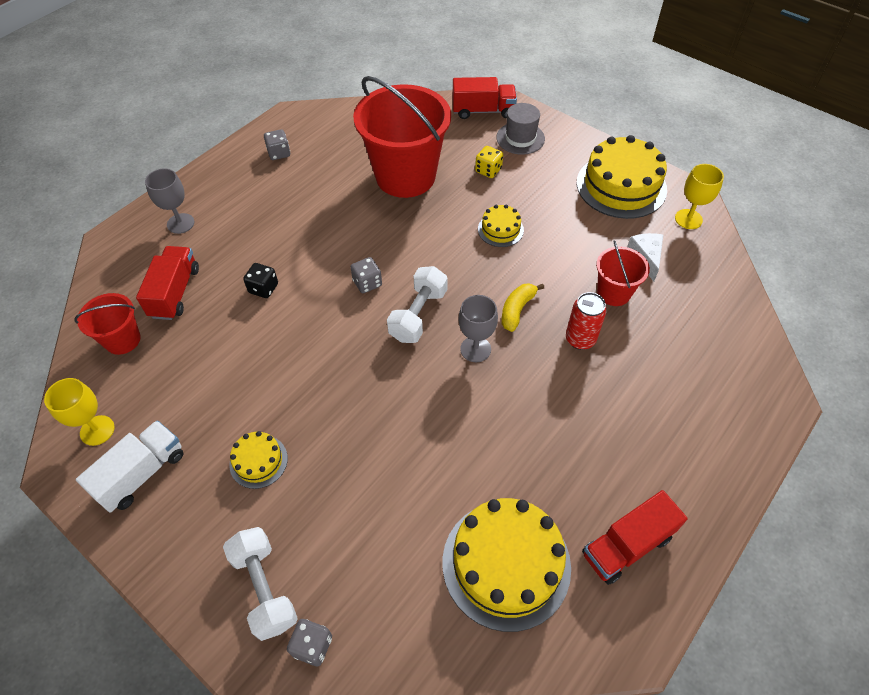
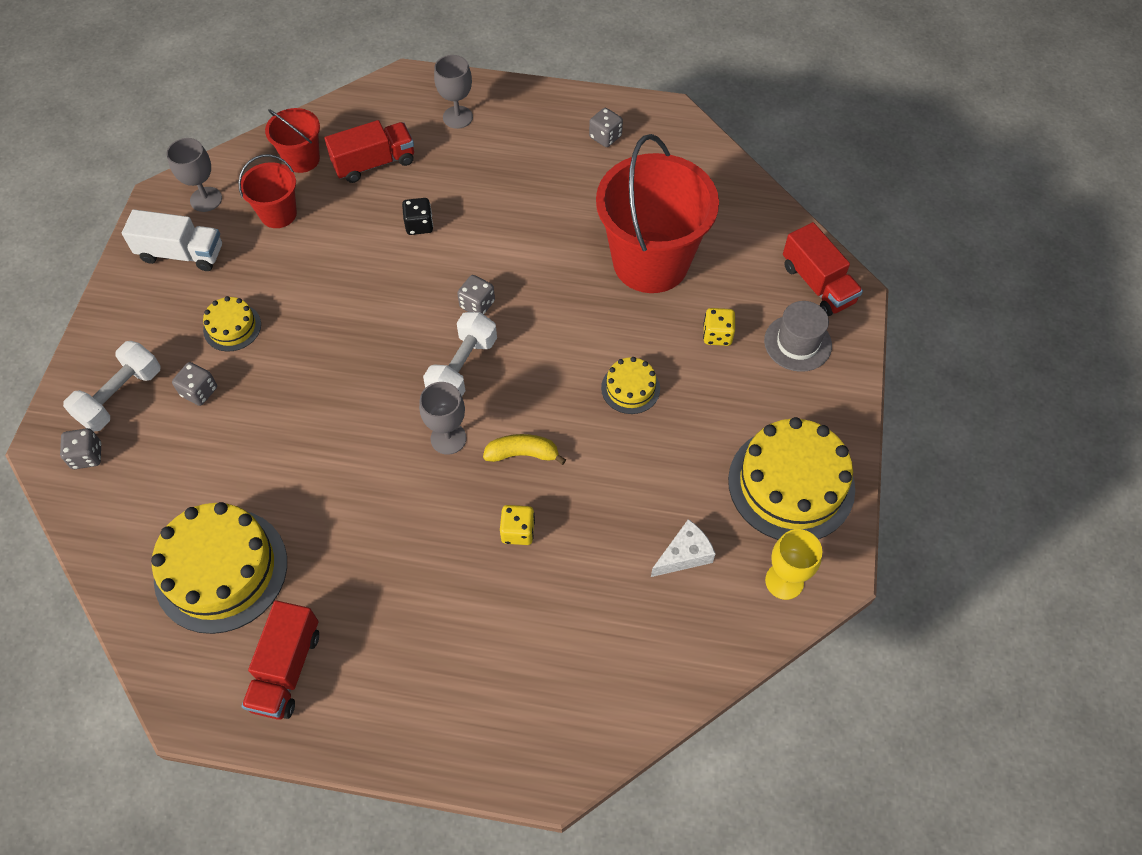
camera: 60 degrees right, 5 degrees up
(97, 430) = (206, 199): yellow goblet -> grey goblet
(308, 514) = (199, 391): none -> grey dice
(418, 315) = (463, 368): white dumbbell -> white dumbbell turned 60 degrees counterclockwise
(580, 339) = (518, 531): red can -> yellow dice
(613, 293) = (606, 540): red bucket -> red bucket (278, 214)
(626, 545) = (286, 669): red truck -> red truck turned 105 degrees counterclockwise

